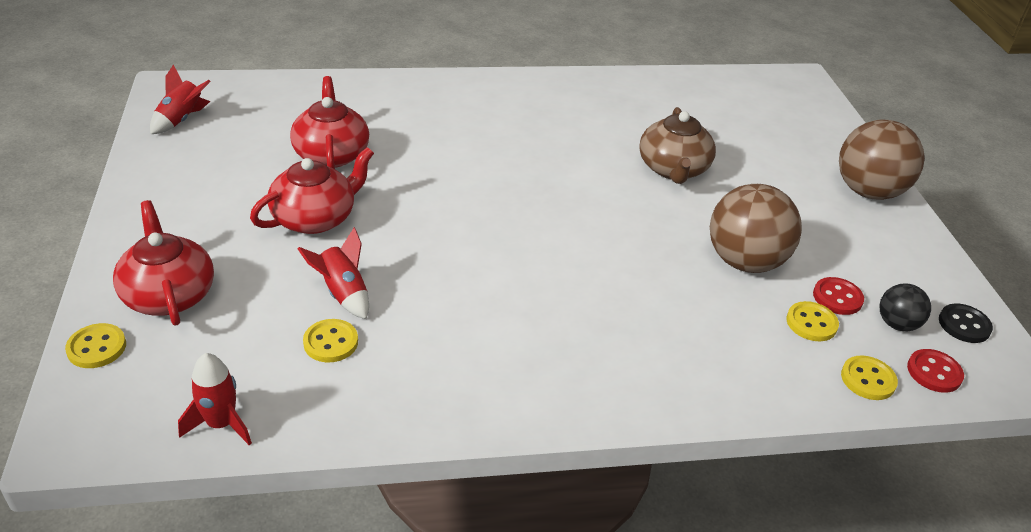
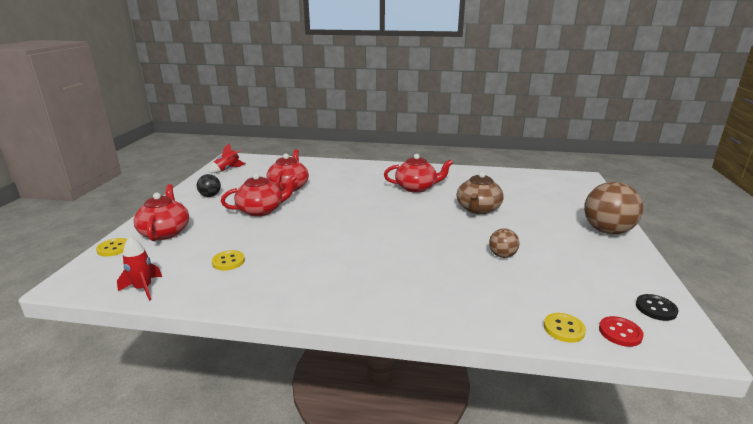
camera: 20 degrees right, 15 degrees down
(343, 293) = (251, 242): red rocket -> none
(556, 131) = (416, 188): none -> red teapot
(744, 261) = (502, 255): brown ball -> brown ball, size x0.51
(811, 323) = (534, 292): yellow button -> none
(837, 298) = (560, 281): red button -> none
(897, 324) = (600, 301): black ball -> black ball (210, 196)

